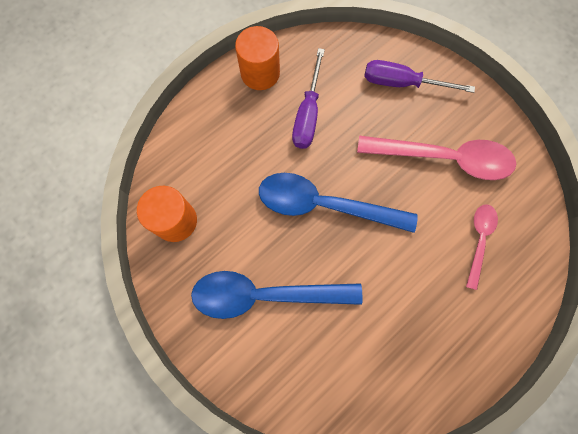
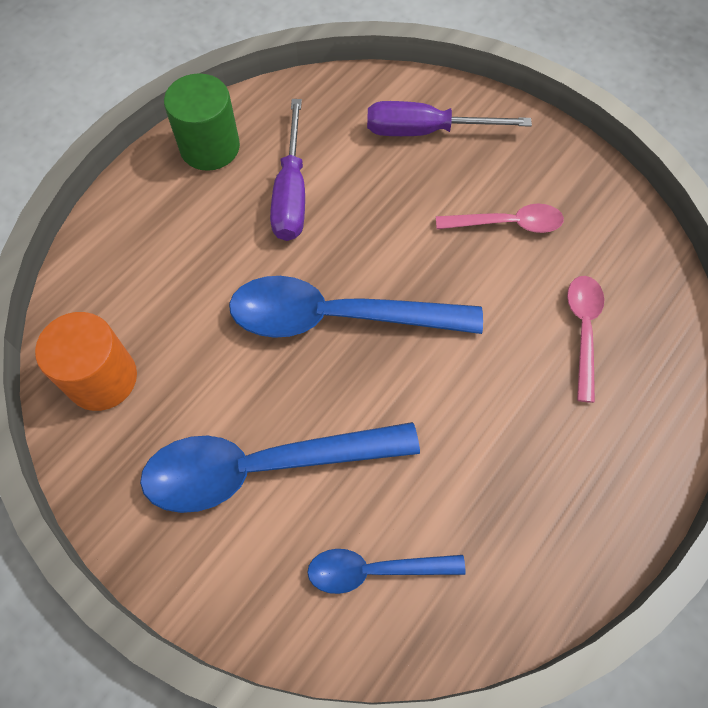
camera: 10 degrees left, 10 degrees down
(260, 73) = (210, 147): orange cylinder -> green cylinder
(322, 370) = (374, 570): none -> blue spoon
(444, 158) = (507, 224): pink spoon -> pink spoon, size x0.54

